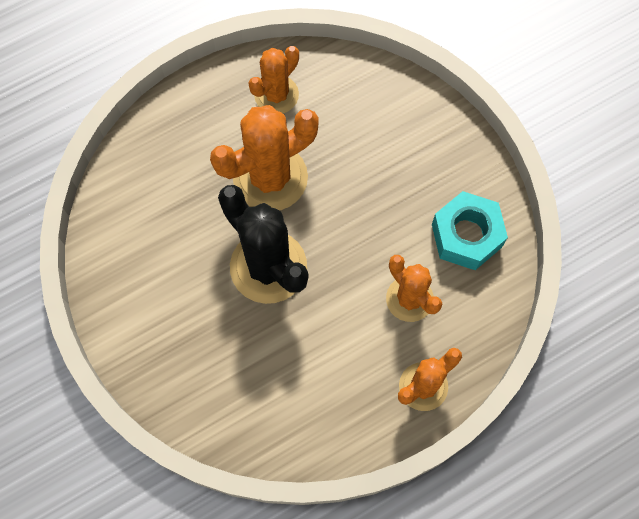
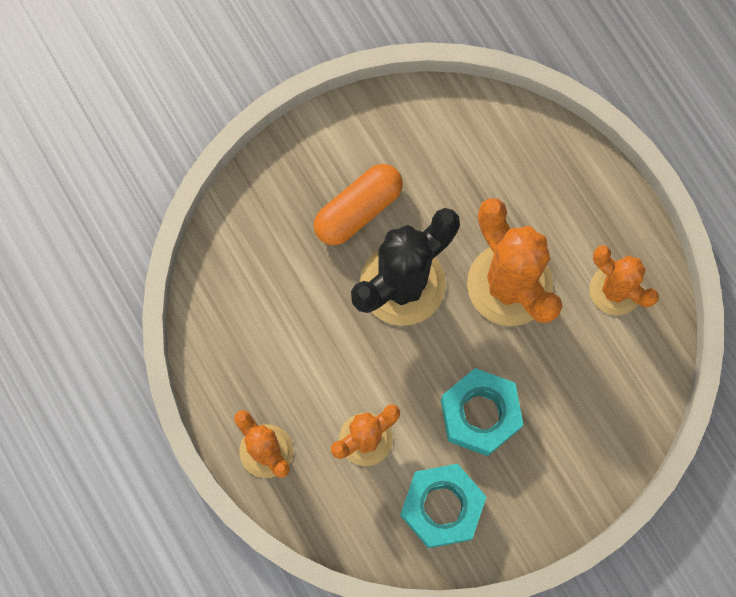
camera: 90 degrees right, 5 degrees up
(197, 305) = (358, 210): none -> orange capsule
(385, 203) = (480, 414): none -> turquoise nut

